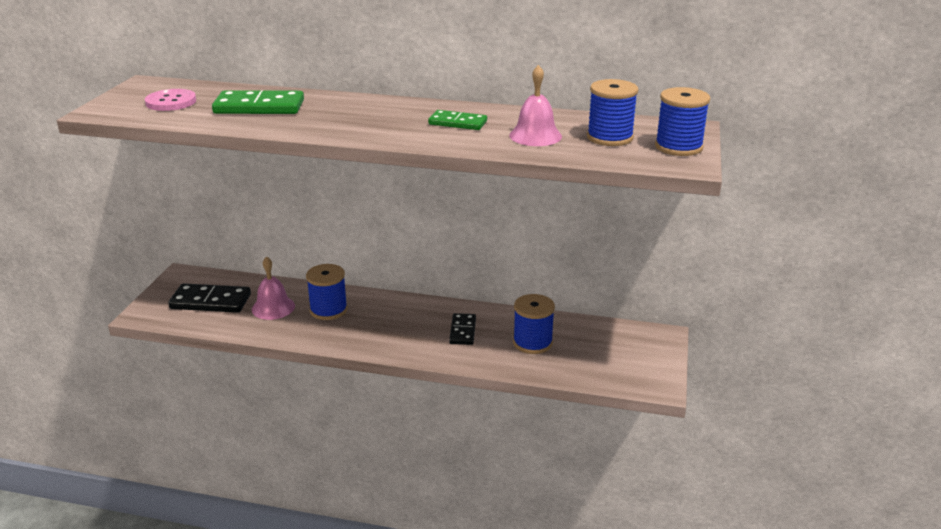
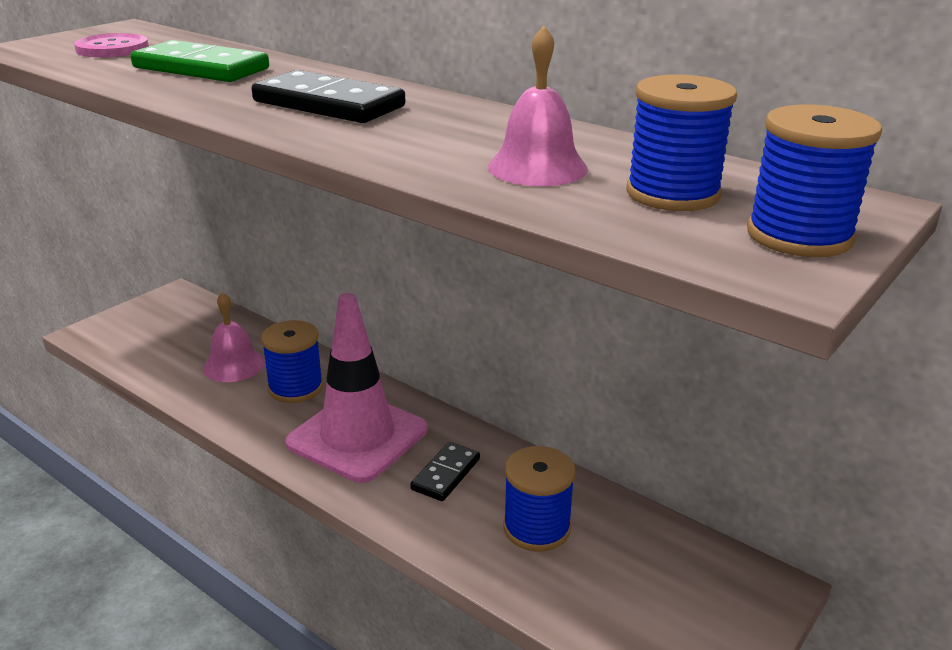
camera: 25 degrees right, 0 degrees up
(211, 301) = (173, 337): black domino -> black domino (329, 104)
(394, 326) = (357, 437): none -> pink traffic cone
(457, 123) = (436, 128): green domino -> none

